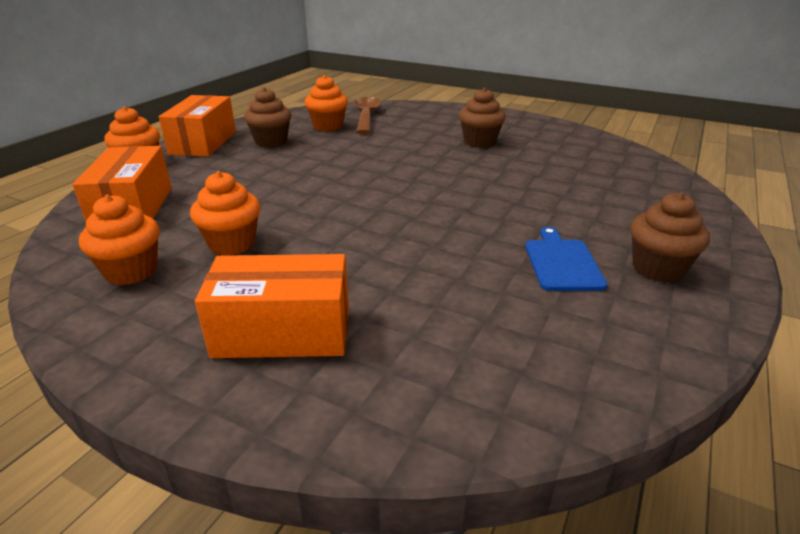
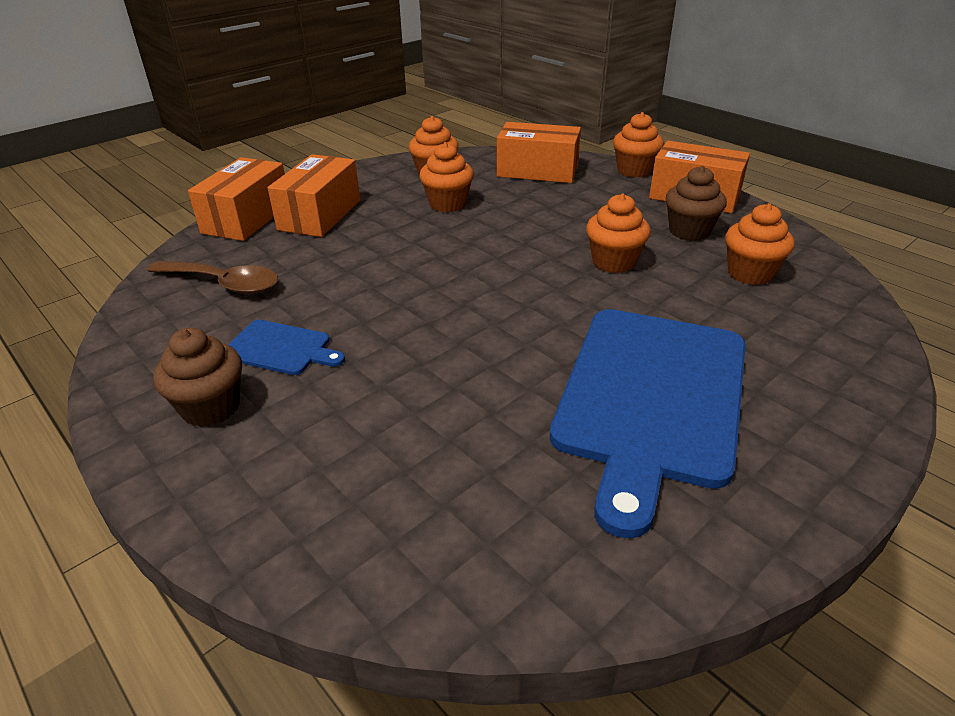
camera: 110 degrees right, 5 degrees up
(314, 408) = (247, 218): none -> orange box
(332, 160) = (613, 262): none -> orange cupcake
(366, 116) = (801, 311): brown spoon -> brown spoon (223, 284)
(479, 142) = (650, 398): brown cupcake -> blue cutting board

